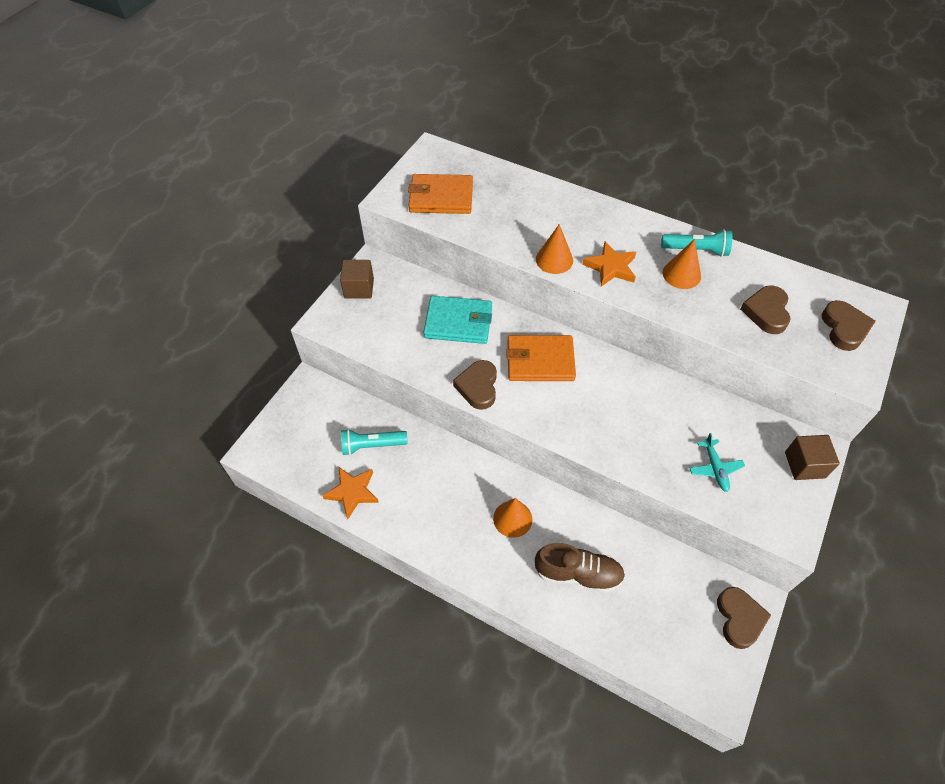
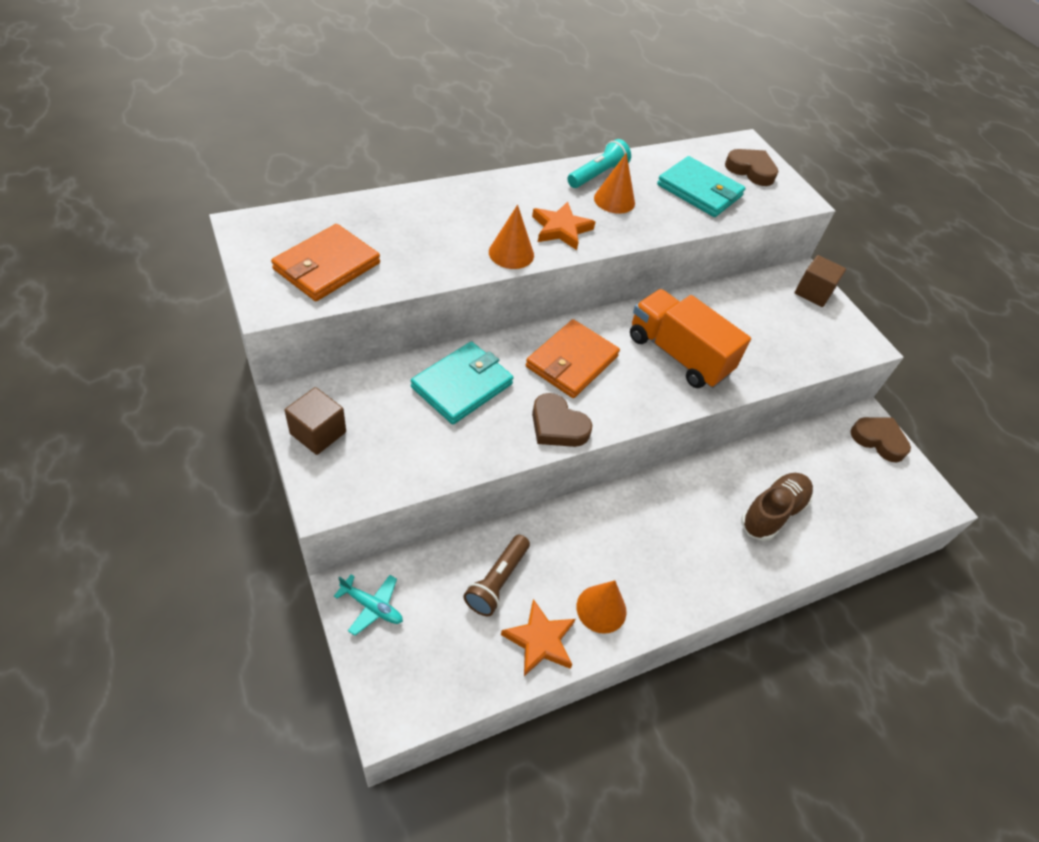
camera: 60 degrees left, 5 degrees down
(372, 445) = (497, 581): turquoise flashlight -> brown flashlight
(512, 519) = (682, 520): orange cone -> orange cone (601, 609)
(618, 414) = (678, 355): none -> orange truck
(715, 468) = (779, 339): turquoise plane -> turquoise plane (372, 606)
(766, 312) = (699, 190): brown heart -> turquoise wallet

